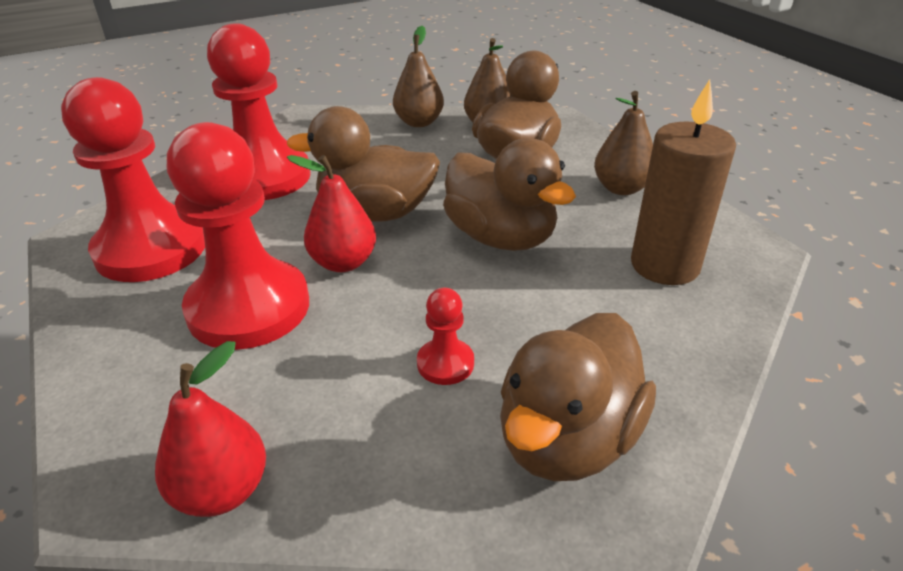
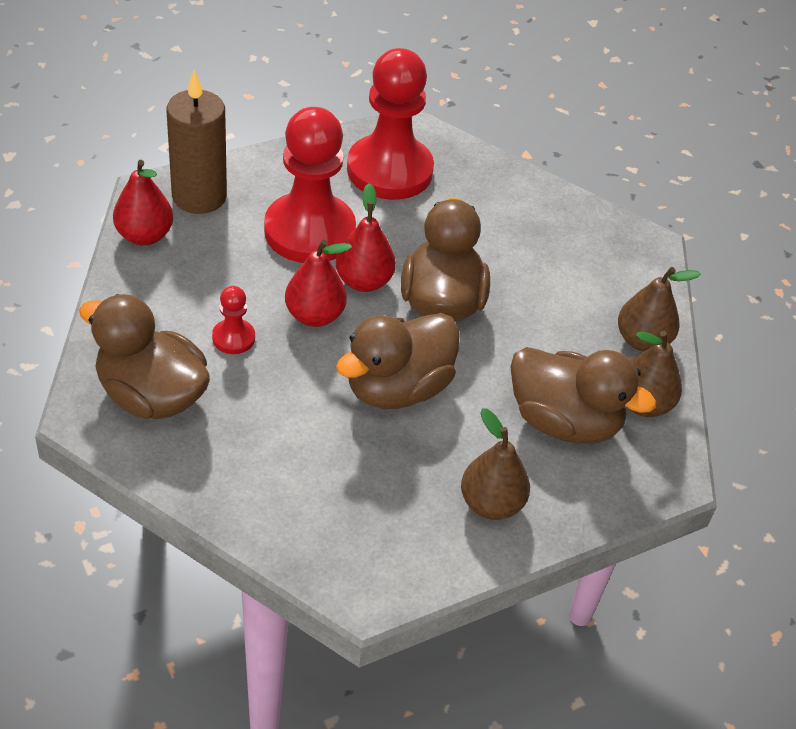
camera: 85 degrees right, 10 degrees up
(264, 177) = (508, 224): red pawn -> none
(400, 296) = (314, 315): none -> red pear
(664, 265) = (344, 505): brown candle -> brown candle (199, 196)

